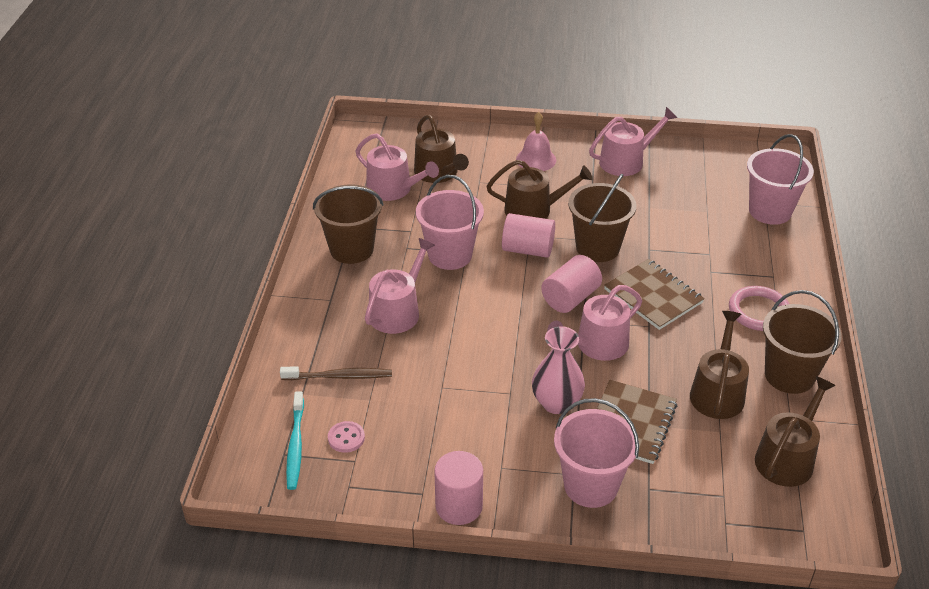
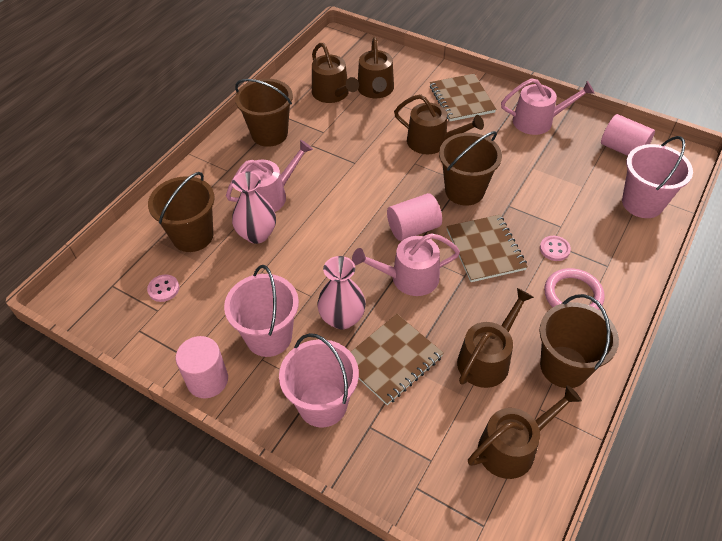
camera: 25 degrees right, 10 degrees up
(295, 446) = (124, 282): turquoise toothbrush -> none
(340, 376) = (192, 236): brown toothbrush -> brown bucket
(394, 189) = (333, 94): pink watering can -> brown watering can
(411, 353) = (257, 234): none -> pink vase
(450, 255) = (340, 161): pink bucket -> pink bucket (269, 337)
(527, 249) = (405, 175): pink cylinder -> pink cylinder (622, 149)
(536, 159) = (461, 99): pink bell -> brown notebook
(717, 276) = (554, 249): none -> pink button

